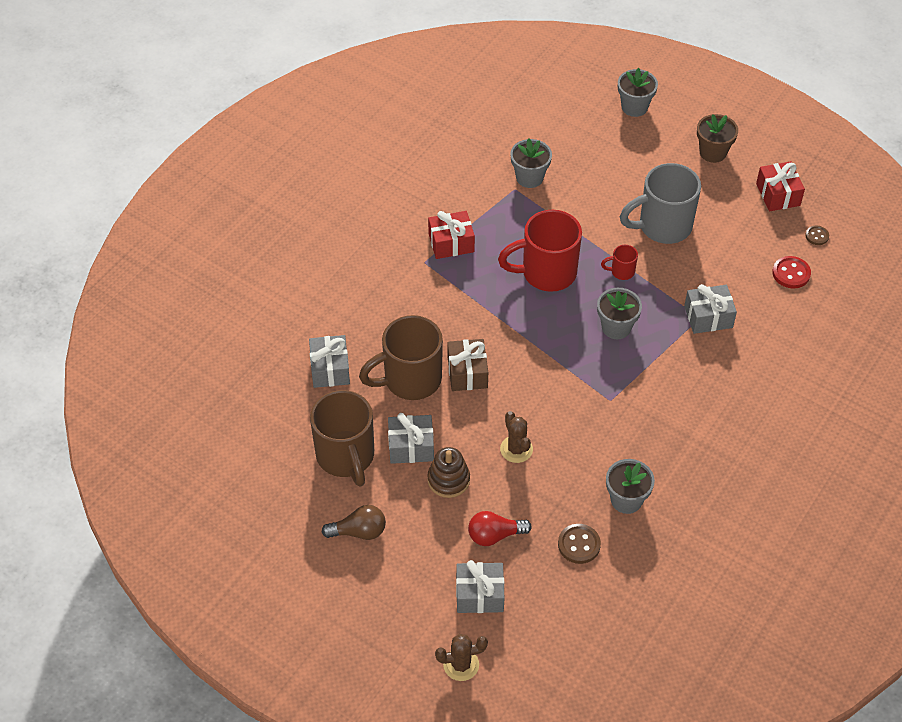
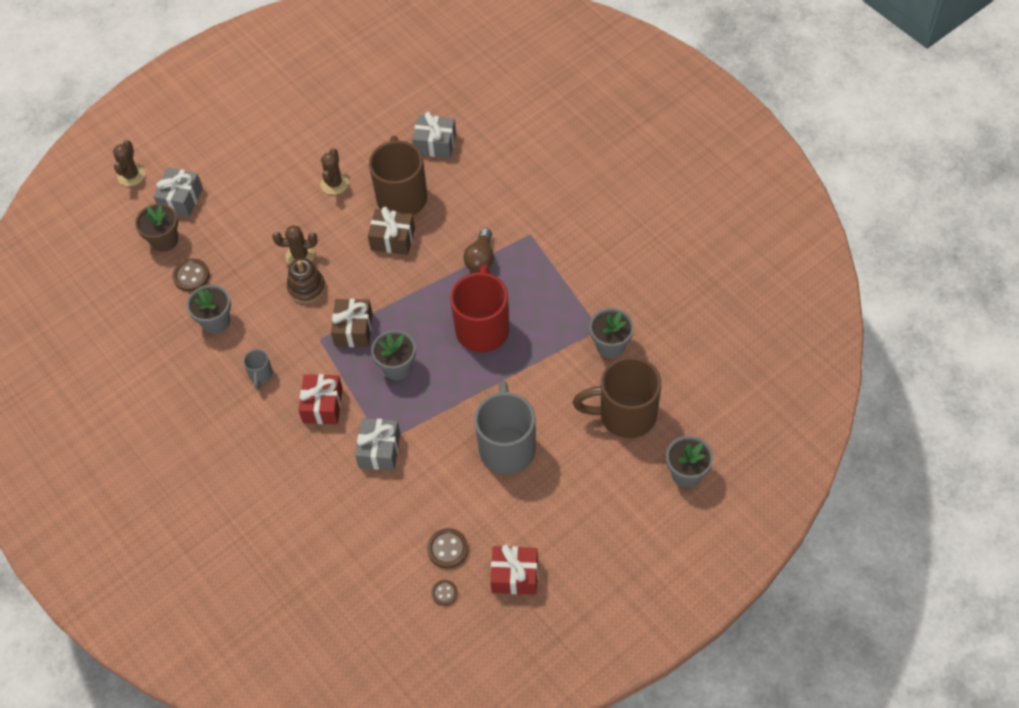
camera: 110 degrees right, 5 degrees up
(346, 456) = (343, 139): brown mug -> brown mug (625, 415)
(359, 531) = (272, 135): brown light bulb -> brown light bulb (481, 259)
(411, 446) = (334, 183): grey gift -> brown cactus
(448, 480) = (291, 202): brown stacking toy -> brown stacking toy (306, 288)
(451, 243) = (546, 260): red gift -> red gift (322, 405)
(494, 535) = (227, 221): red light bulb -> none
(588, 375) = (353, 329): none -> brown gift
(621, 271) = (462, 392): red mug -> none
(671, 437) = (261, 375): none -> grey mug
(713, 152) = (596, 531): brown flower pot -> brown flower pot (164, 240)
(777, 243) = (447, 549): none -> brown button
(791, 273) = (404, 547): red button -> none

